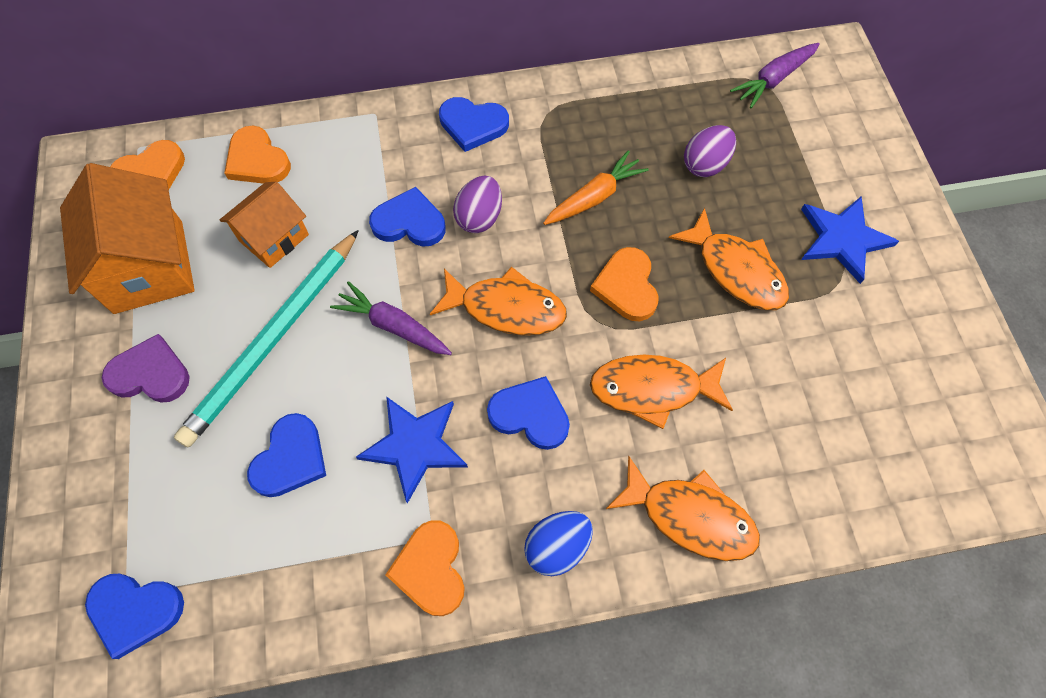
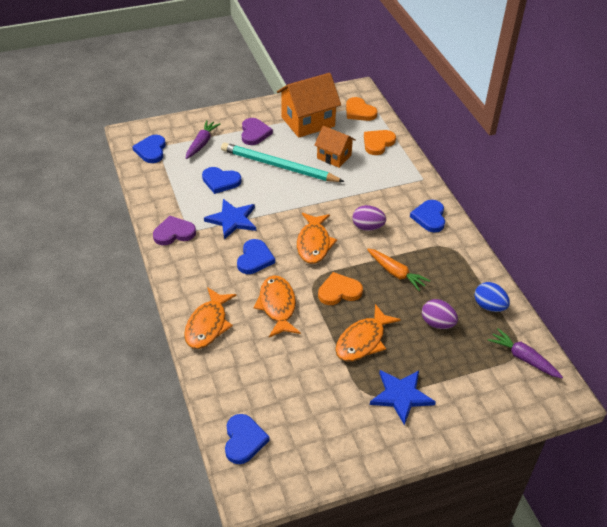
camera: 80 degrees right, 20 degrees down
(393, 326) = (294, 204): purple carrot -> purple carrot (202, 143)
(409, 222) = (357, 201): blue heart -> blue heart (244, 440)
(431, 569) = (174, 233): orange heart -> purple heart
(557, 547) = (188, 275): blue egg -> blue egg (489, 306)

